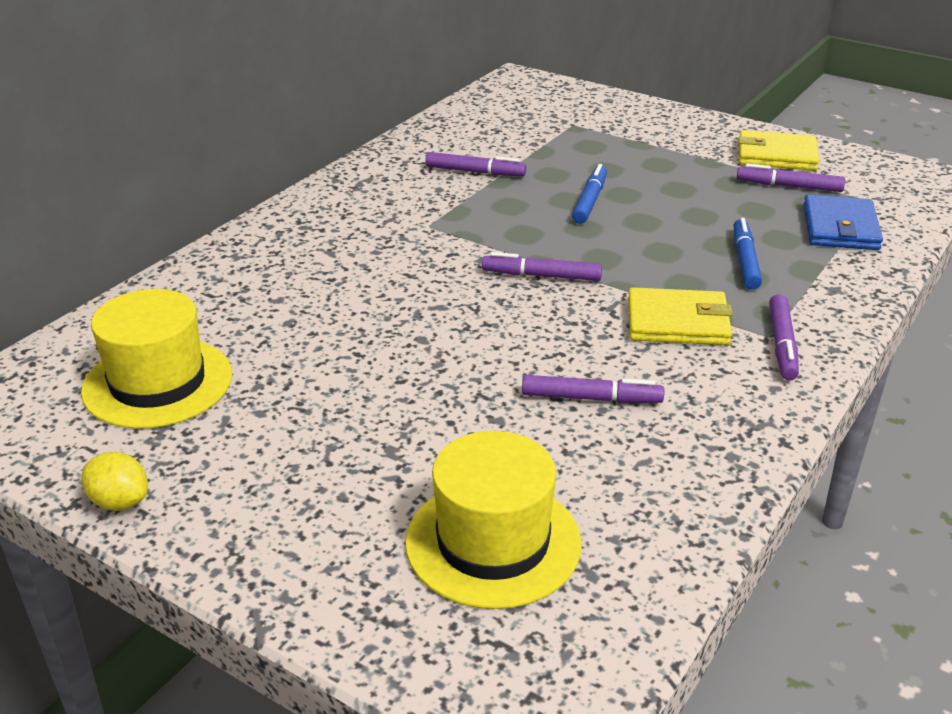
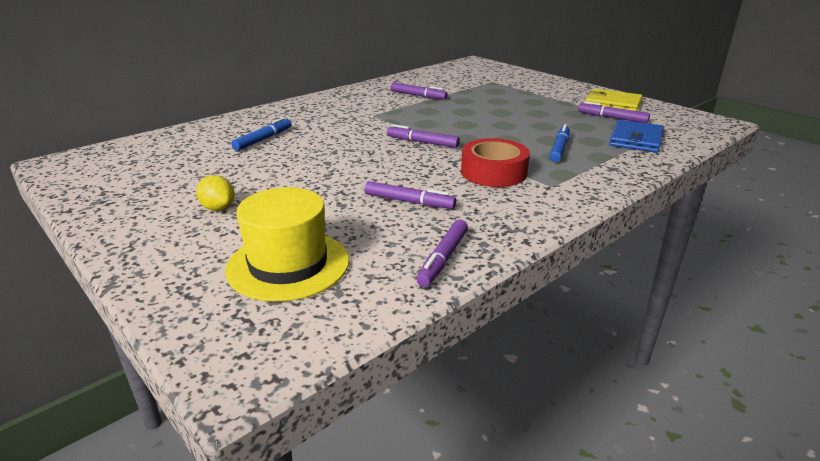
camera: 15 degrees right, 5 degrees down
(119, 502) = (92, 212): yellow lemon -> yellow lemon (218, 208)
(158, 382) = (164, 164): yellow hat -> none
(590, 201) = (477, 113): blue marker -> blue marker (263, 139)
(678, 322) = (493, 172): yellow wallet -> red tape
(782, 344) = (558, 191): purple marker -> purple marker (443, 258)

